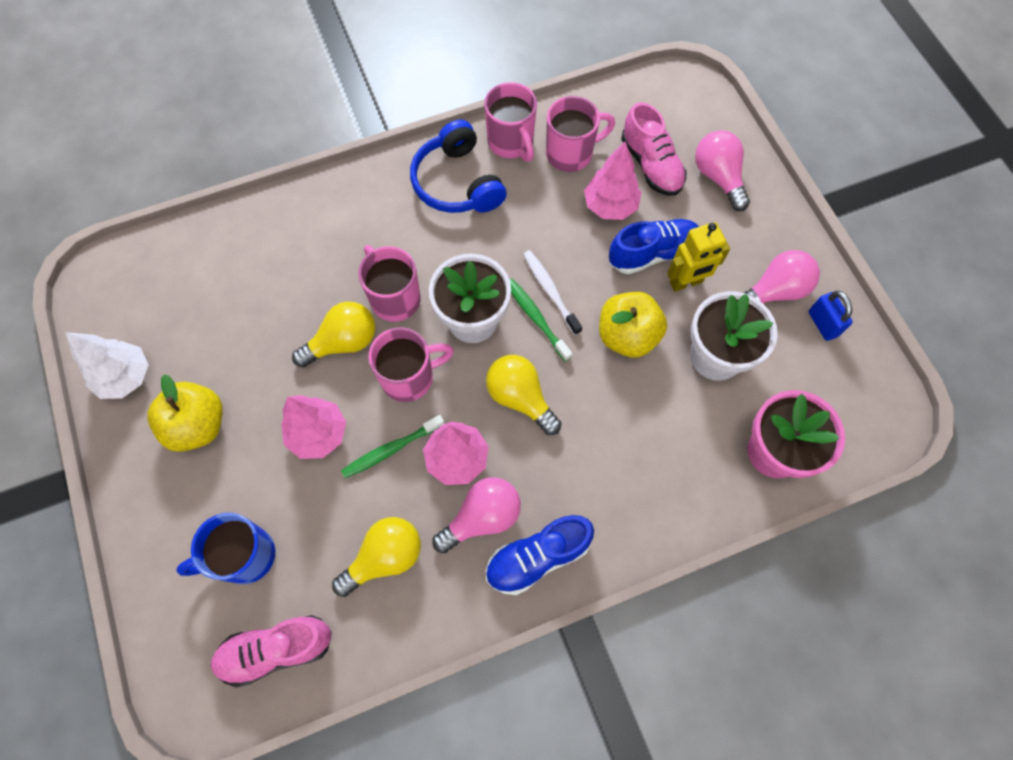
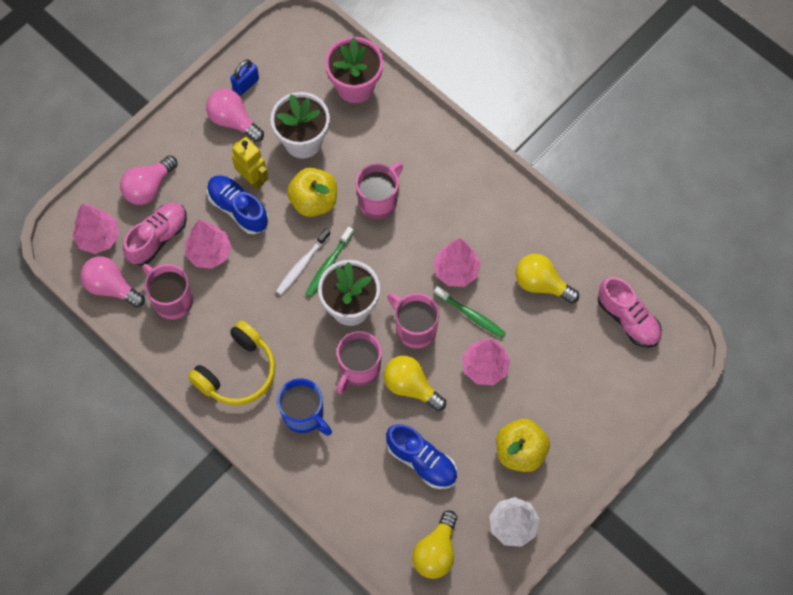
camera: 115 degrees left, 0 degrees up
(245, 556) = (586, 369): blue mug -> blue mug (304, 415)
(457, 183) = (237, 372): blue headphones -> yellow headphones
(482, 518) = (486, 238): pink light bulb -> pink light bulb (111, 287)
(511, 143) = (180, 348): pink mug -> pink mug (379, 200)
(520, 398) = (394, 250): yellow light bulb -> yellow light bulb (436, 552)
(537, 557) = (494, 196): blue shoe -> blue shoe (421, 461)
(676, 114) = (98, 237): none -> pink tree

